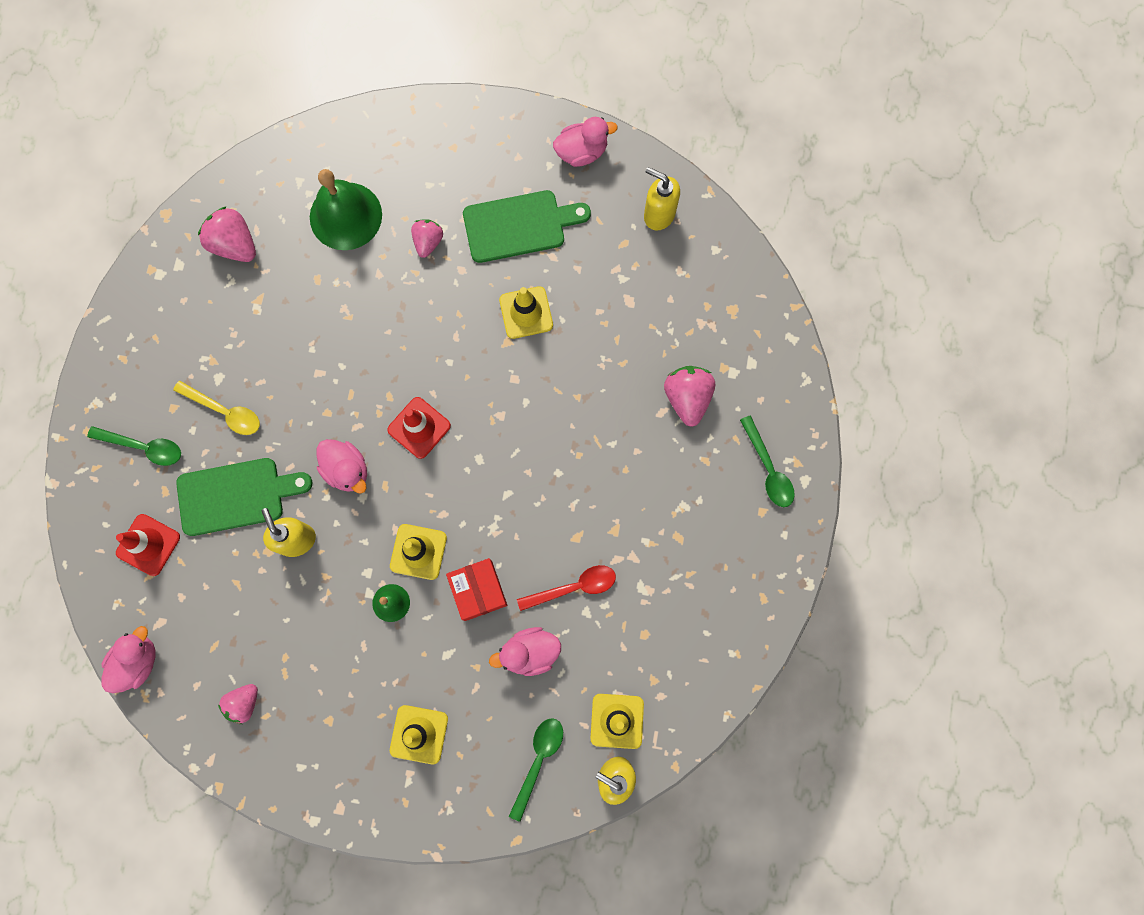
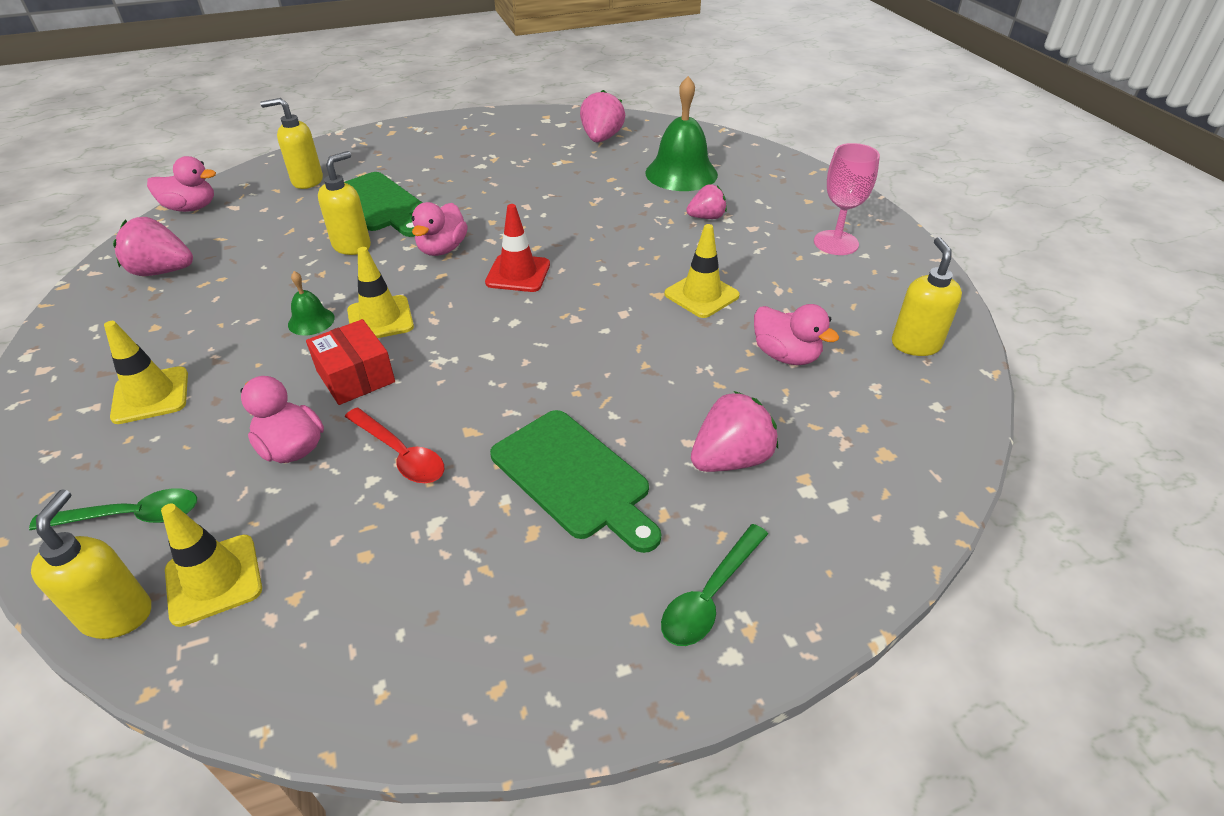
camera: 60 degrees right, 35 degrees down
(143, 447) = (394, 154): green spoon -> none
(148, 545) = (307, 181): red traffic cone -> yellow soap dispenser
(224, 411) = (453, 176): yellow spoon -> none
(244, 703) = (162, 271): pink strawberry -> pink strawberry, size x1.54
(478, 590) = (355, 376): red box -> red box turned 75 degrees counterclockwise
(519, 226) = (783, 259): green cutting board -> green cutting board (574, 477)
(522, 173) = (836, 243): none -> pink goblet
(582, 152) = (905, 269): pink duck -> pink duck (786, 355)

